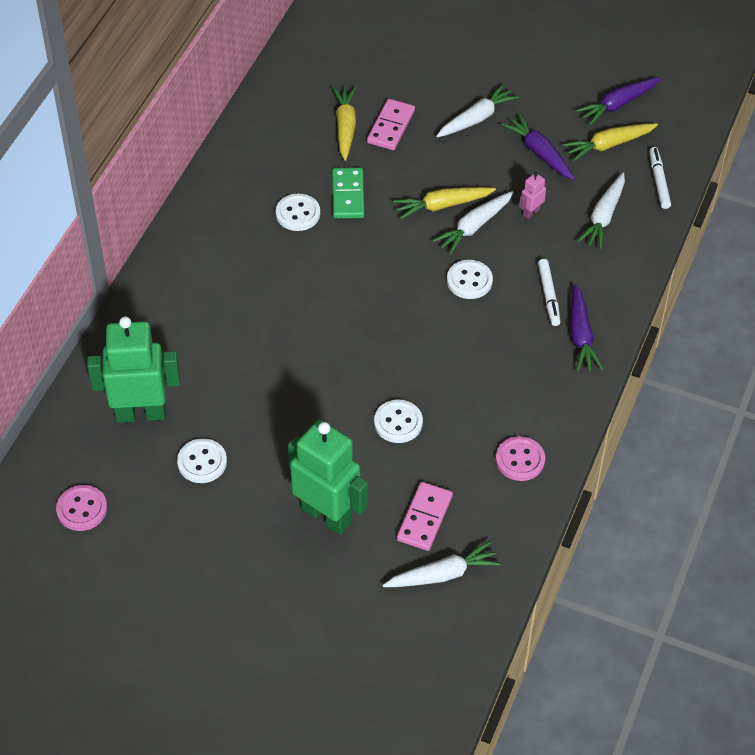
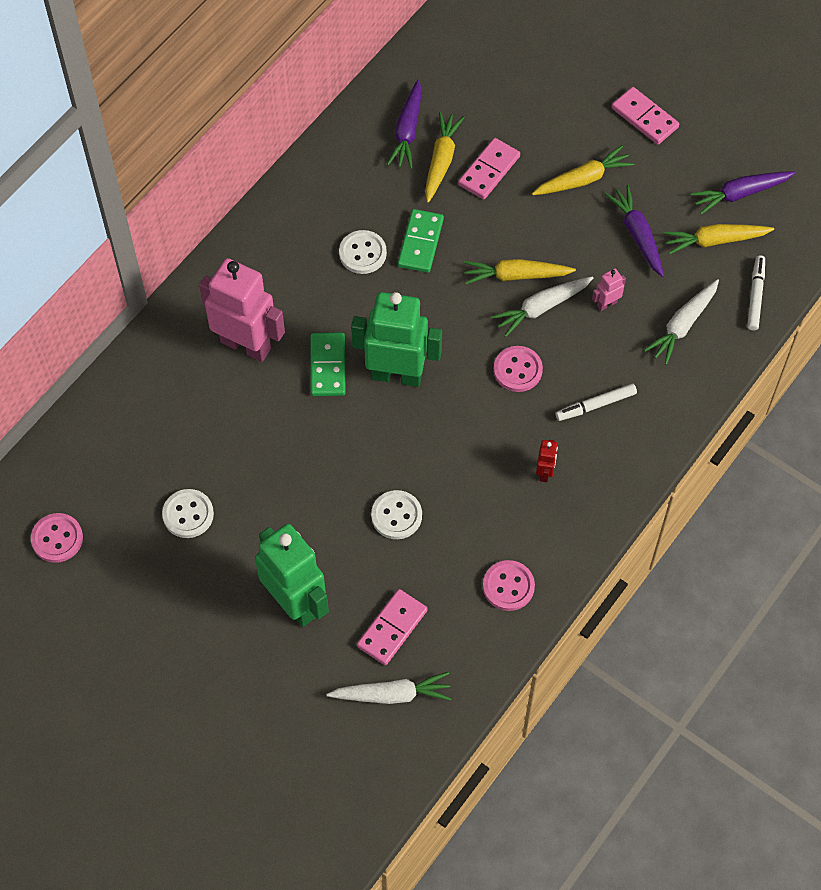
camera: 15 degrees right, 10 degrees up
(140, 413) = (142, 446): green robot -> green robot (396, 374)
(213, 309) = (246, 345): none -> pink robot
(295, 311) = (327, 366): none -> green domino
(469, 281) = (517, 370): white button -> pink button
(476, 118) = (582, 179): white carrot -> yellow carrot
(514, 61) = (644, 118): none -> pink domino
(521, 359) = (545, 472): none -> red robot
(549, 295) = (595, 405): white marker -> white marker turned 60 degrees clockwise
(581, 335) = (615, 459): purple carrot -> purple carrot (407, 131)

